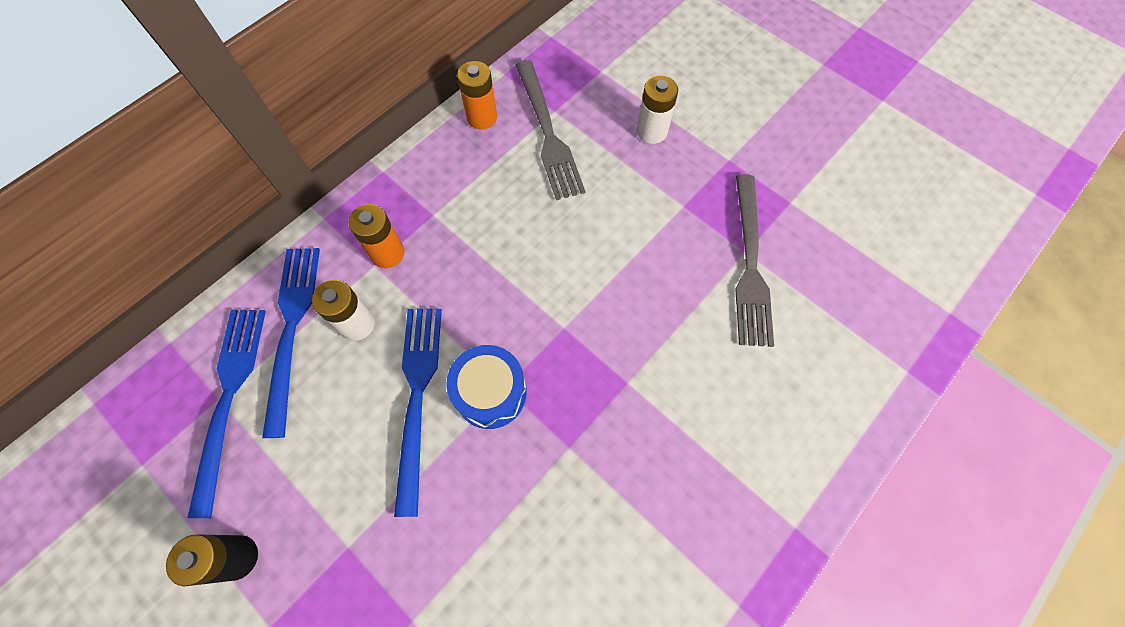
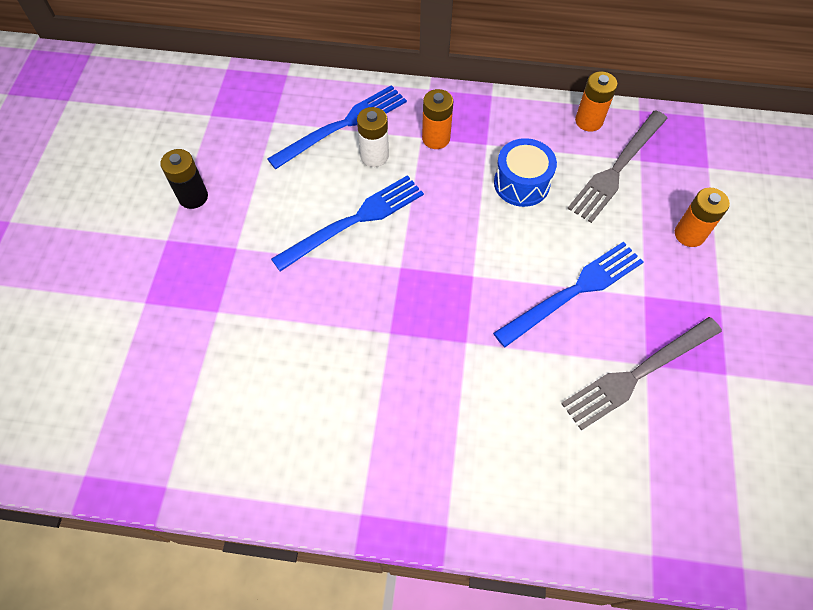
camera: 55 degrees right, 5 degrees down
(229, 398) = (277, 126): blue fork -> blue fork (573, 292)
(490, 393) = (390, 261): blue drum -> blue drum (521, 183)
(652, 131) = (689, 234): white battery -> orange battery

